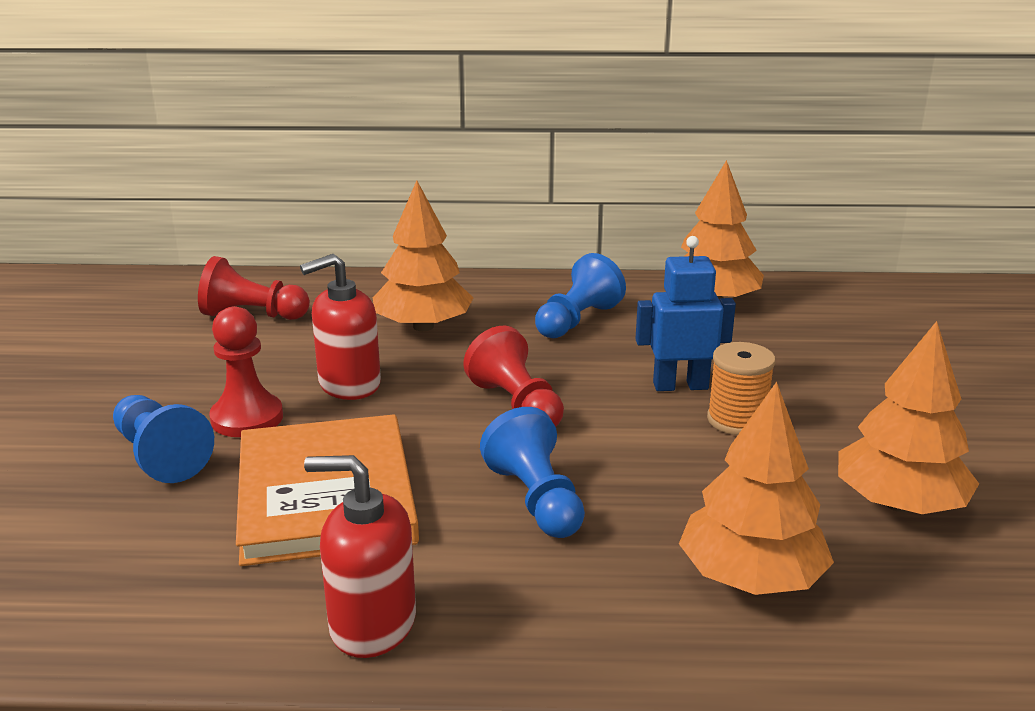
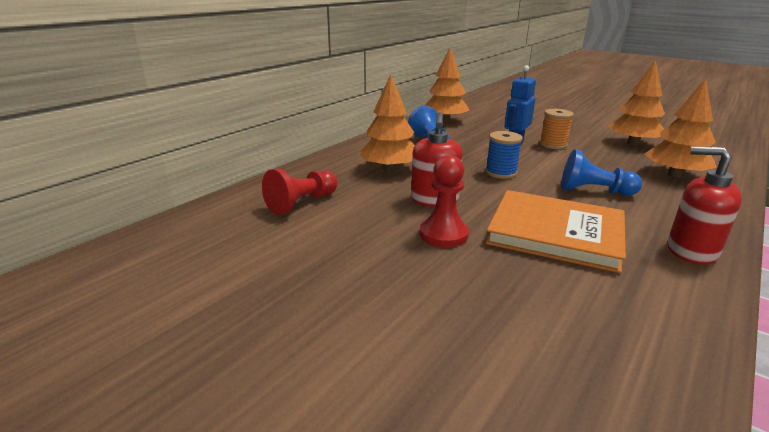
camera: 55 degrees left, 0 degrees up
(160, 456) = (466, 271): blue pawn -> none
(372, 624) = (691, 251): red soap dispenser -> red soap dispenser turned 75 degrees clockwise
(516, 405) = (501, 173): red pawn -> blue spool

